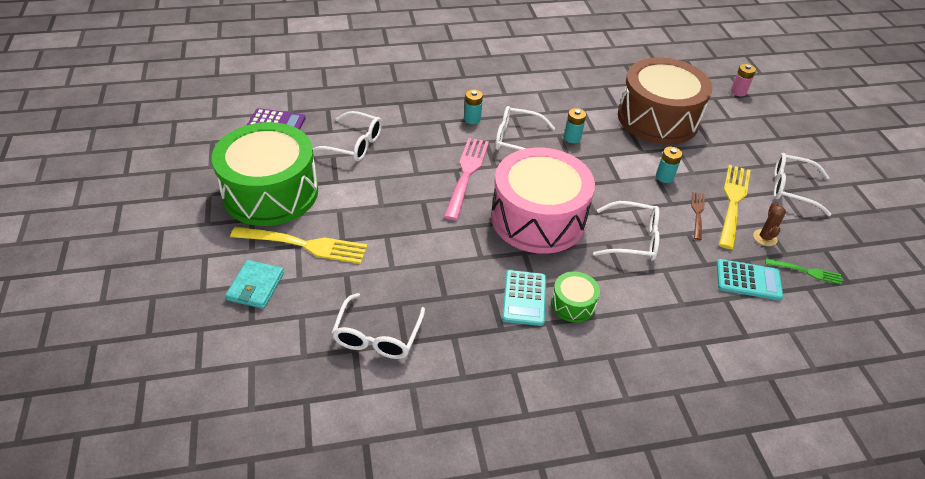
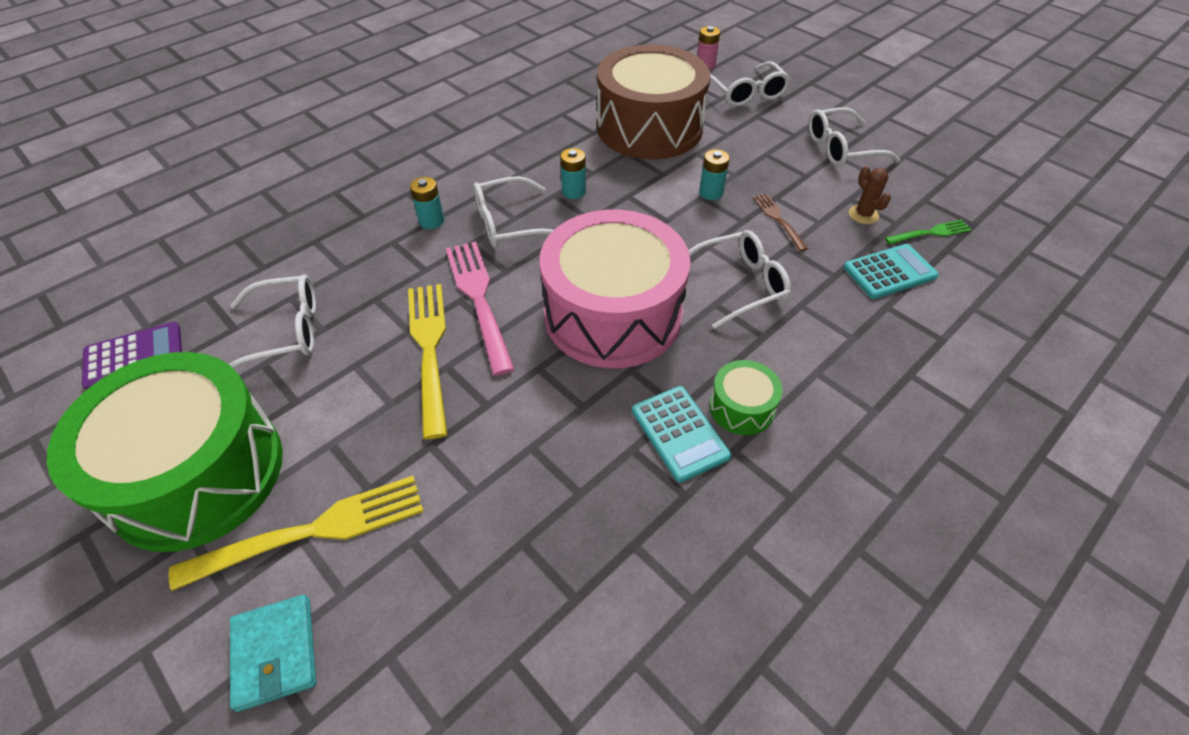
camera: 30 degrees left, 5 degrees up
(377, 336) = (530, 615): white glasses -> white glasses (746, 93)
(733, 203) = (802, 190): yellow fork -> yellow fork (430, 351)

